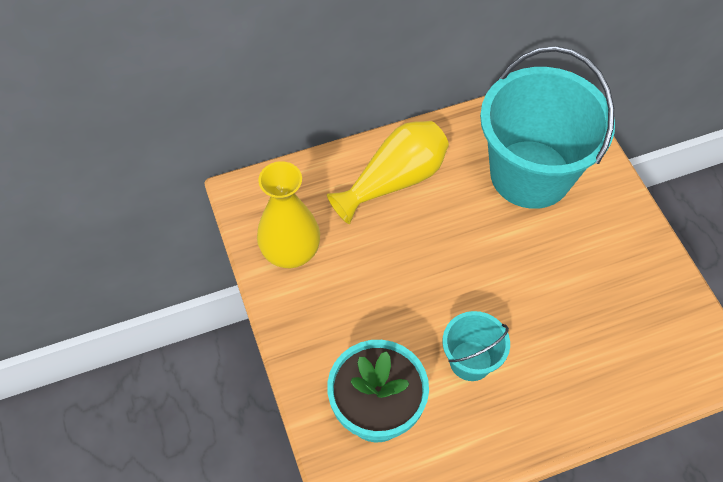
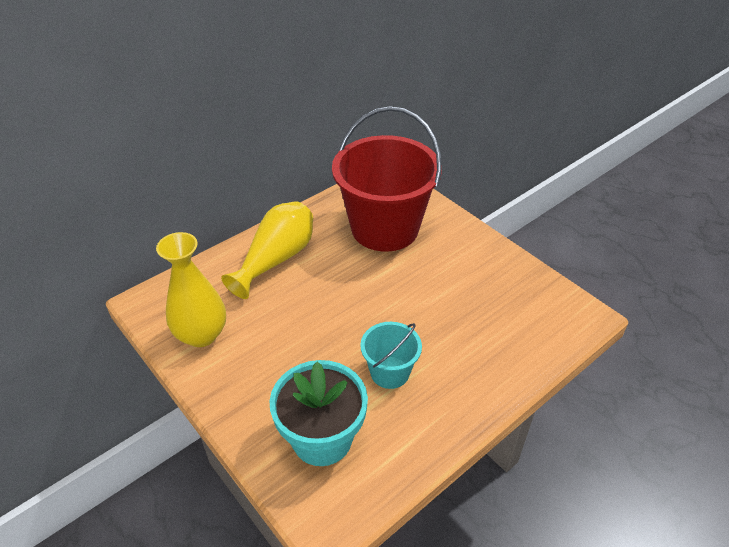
camera: 20 degrees left, 15 degrees down
(530, 174) = (384, 228): turquoise bucket -> red bucket

